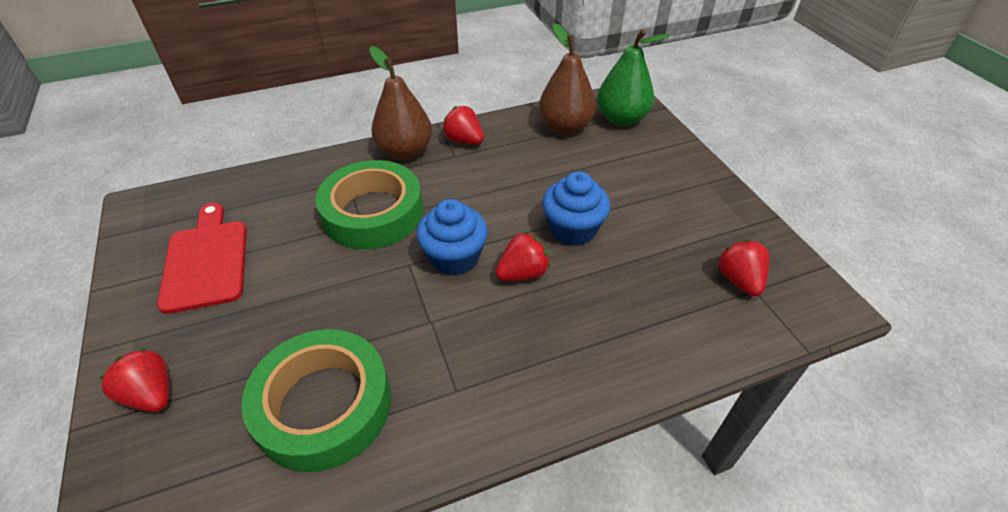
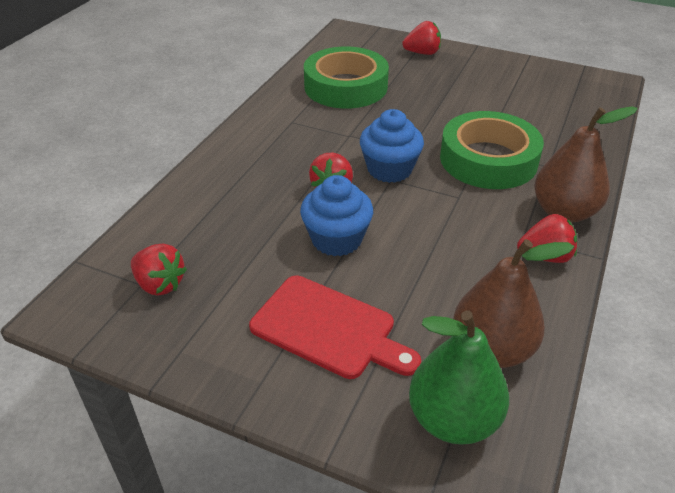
camera: 135 degrees right, 5 degrees down
(206, 261) = (514, 88): red cutting board -> red cutting board (328, 328)

